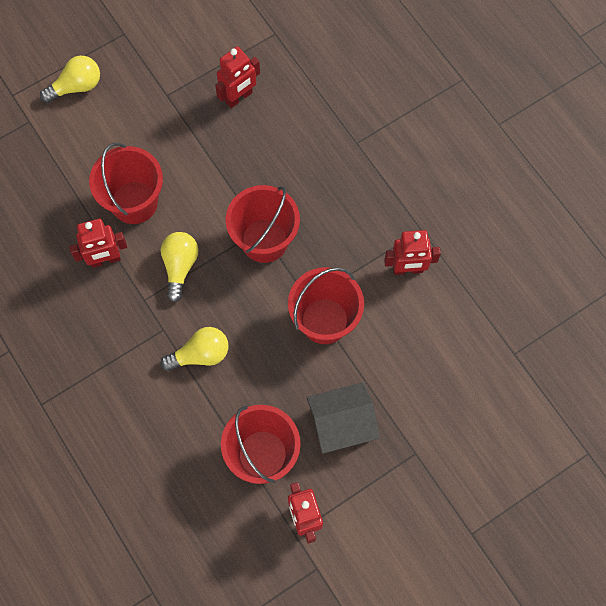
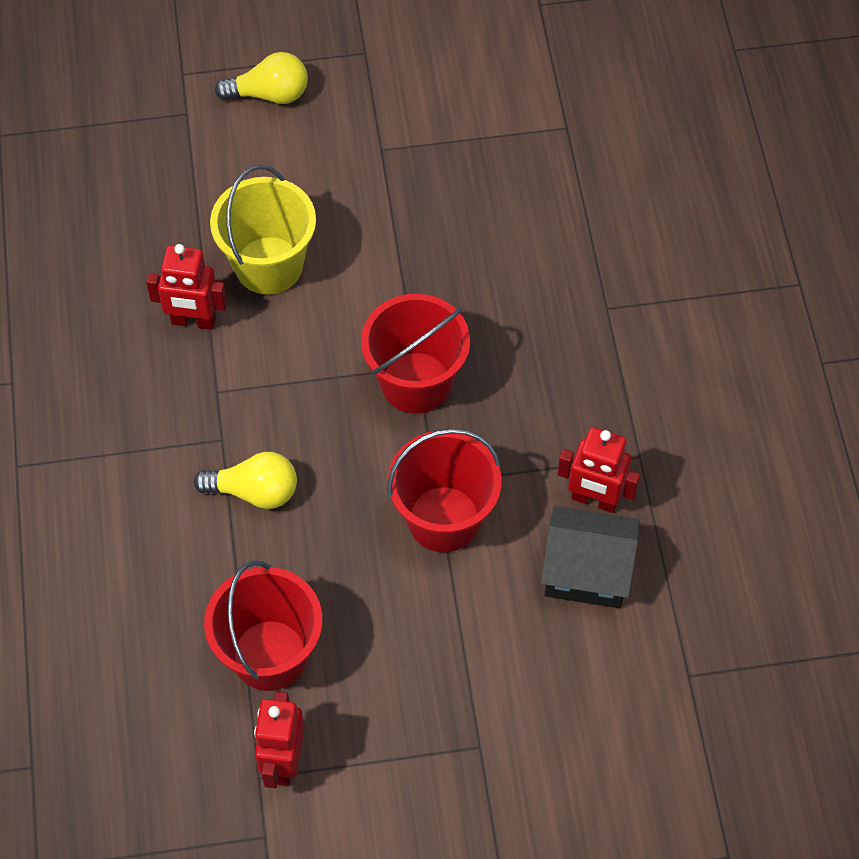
camera: 25 degrees right, 10 degrees down
(134, 202) = (269, 265): red bucket -> yellow bucket
(180, 266) = (286, 369): yellow light bulb -> none
(239, 97) = (476, 189): red robot -> none
(341, 424) = (397, 663): black house -> black house (587, 571)

